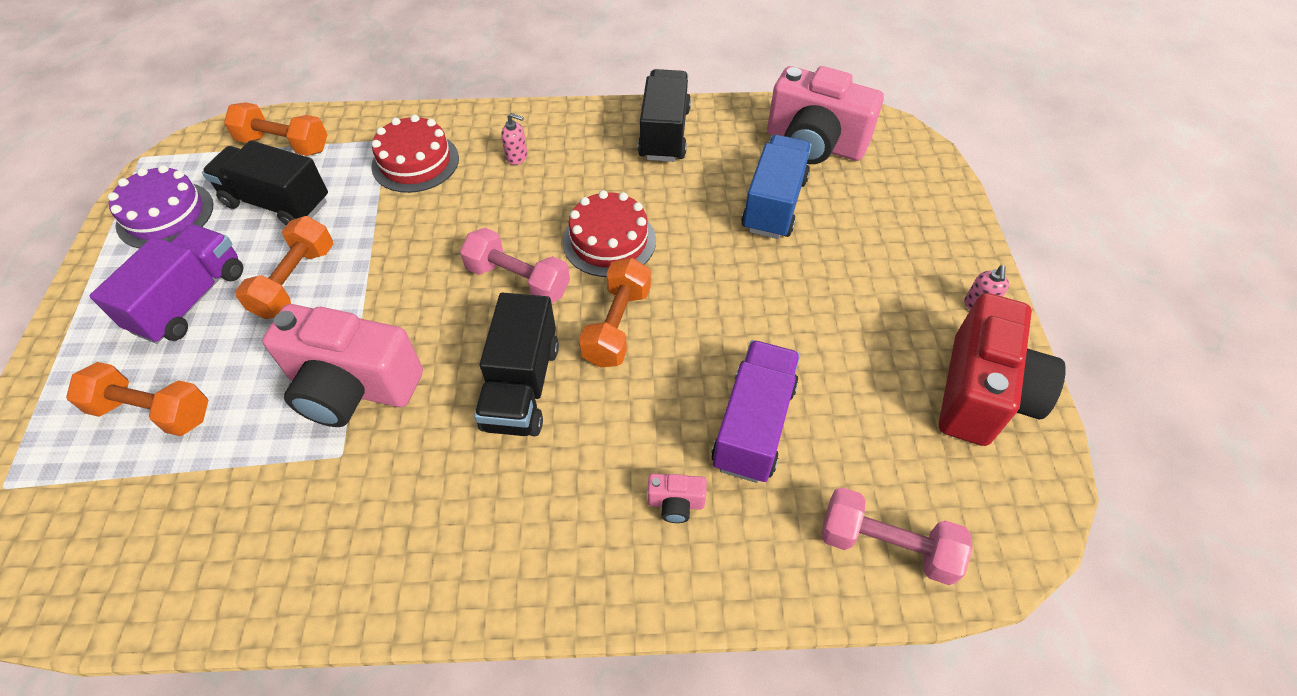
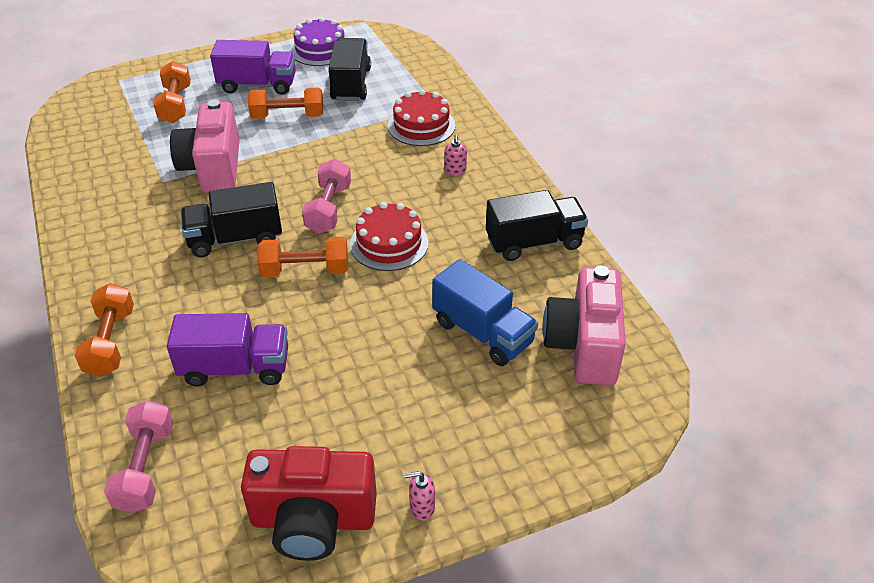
camera: 70 degrees right, 10 degrees down
(284, 144) = (406, 67): orange dumbbell -> orange dumbbell (110, 342)
(675, 503) = (159, 339): pink camera -> none
(774, 204) = (483, 332): blue truck -> blue truck turned 45 degrees clockwise

